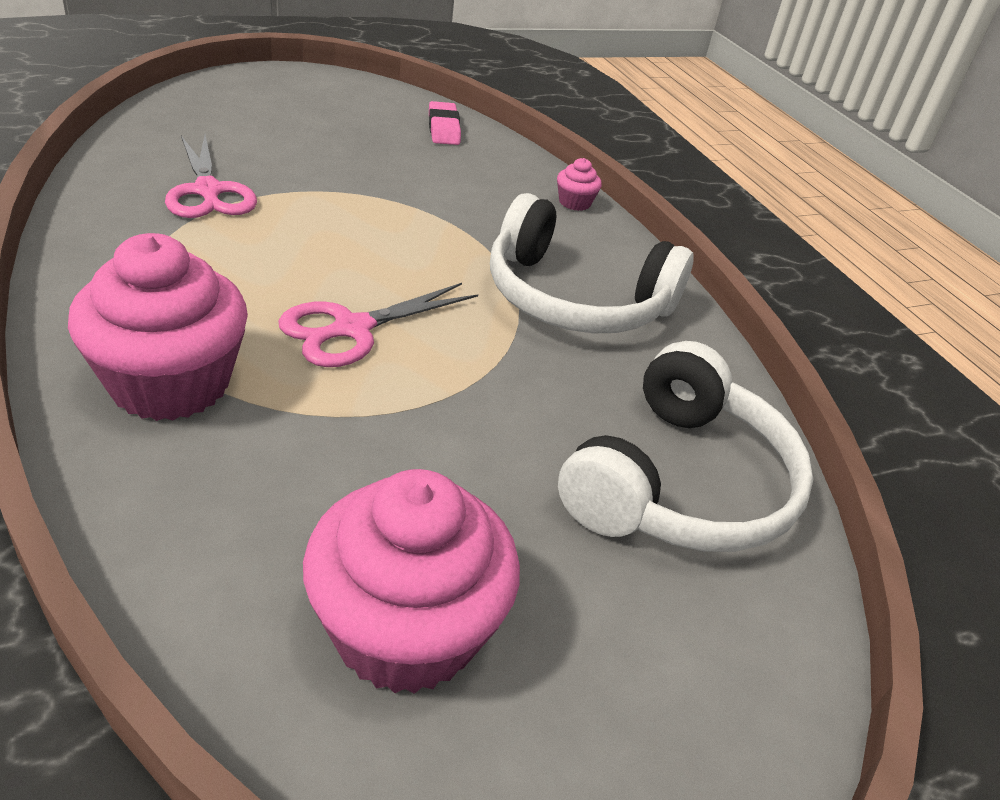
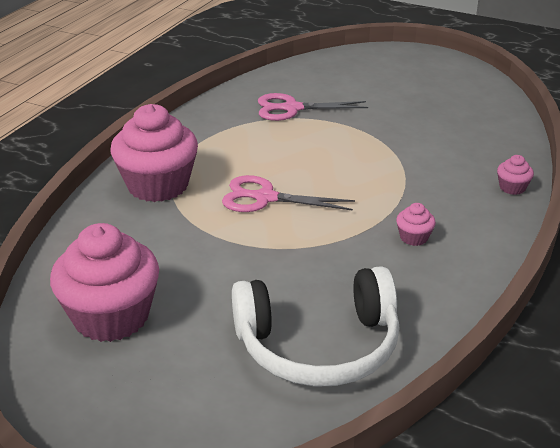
camera: 55 degrees right, 5 degrees down
(208, 191) = (291, 108): pink scissors -> pink scissors turned 60 degrees clockwise
(444, 129) = (490, 115): pink eraser -> none
(574, 299) = (414, 237): white headphones -> pink cupcake

